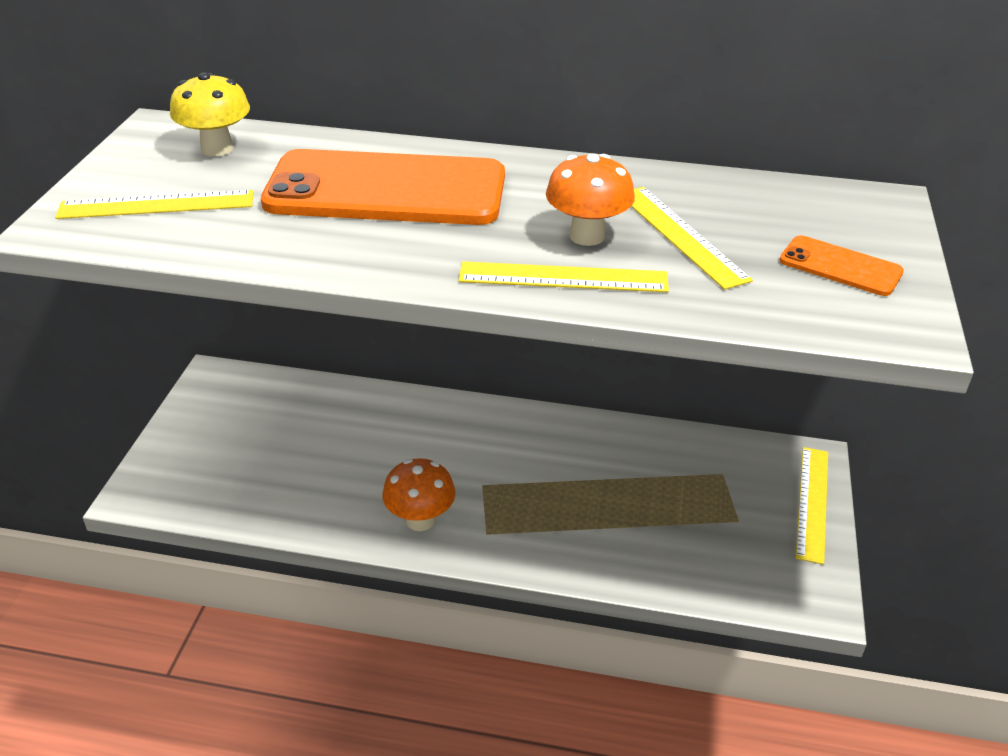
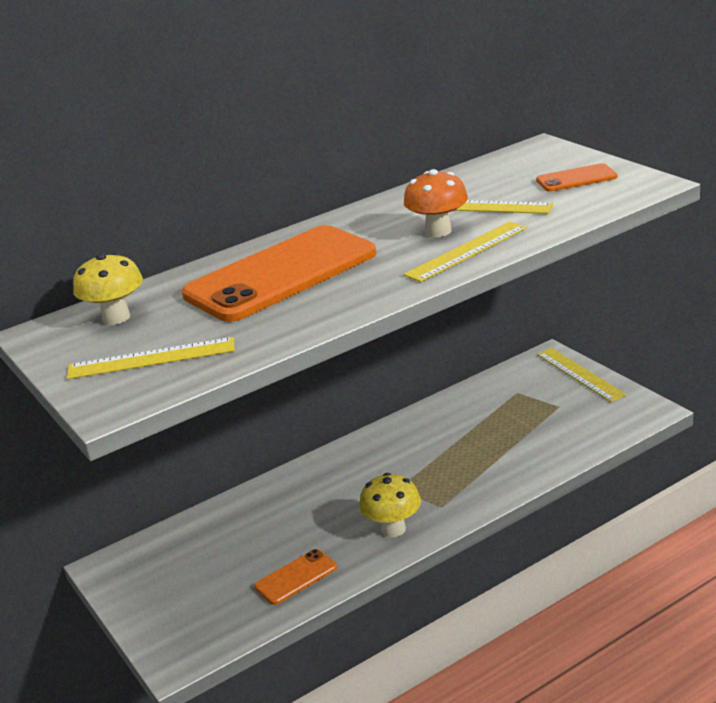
camera: 40 degrees left, 10 degrees down
(156, 205) = (151, 358): yellow ruler -> yellow ruler turned 45 degrees clockwise
(296, 498) = (296, 577): none -> orange phone
(420, 520) = (393, 529): orange mushroom -> yellow mushroom

